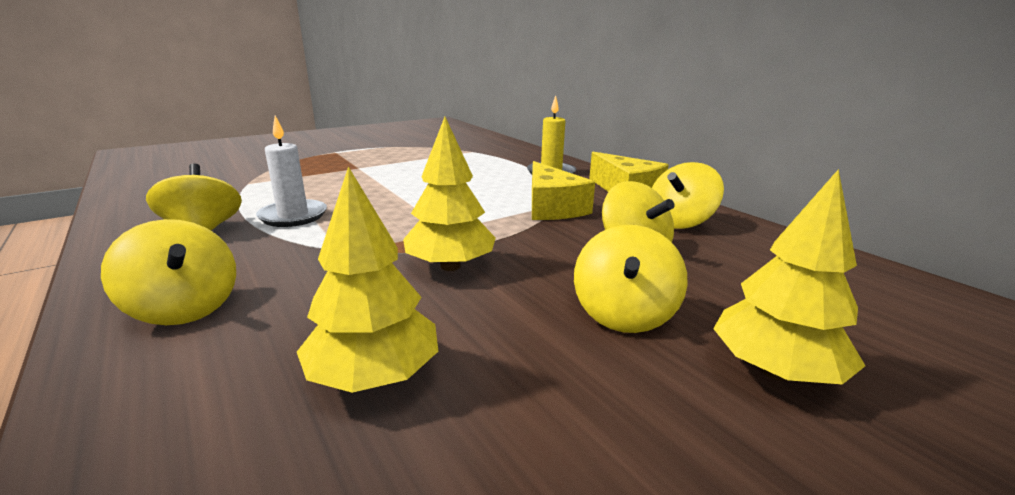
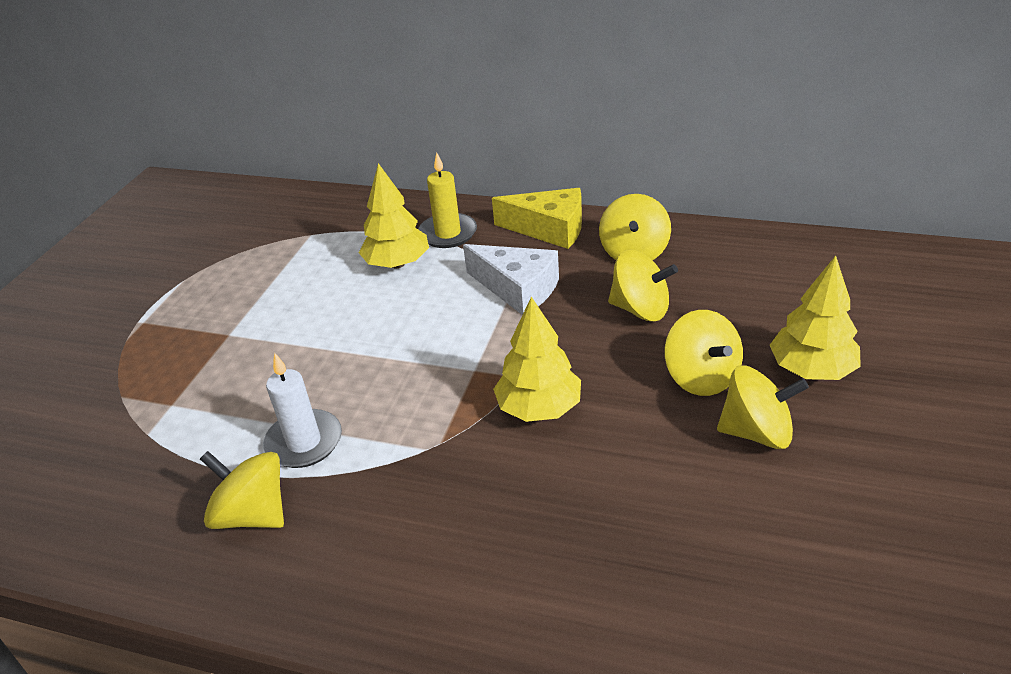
camera: 35 degrees left, 15 degrees up
(184, 308) = (416, 577): yellow spinning top -> yellow spinning top (756, 432)
(374, 376) = (631, 521): yellow tree -> yellow tree (397, 264)
(552, 207) = (517, 289): yellow cheese -> white cheese

